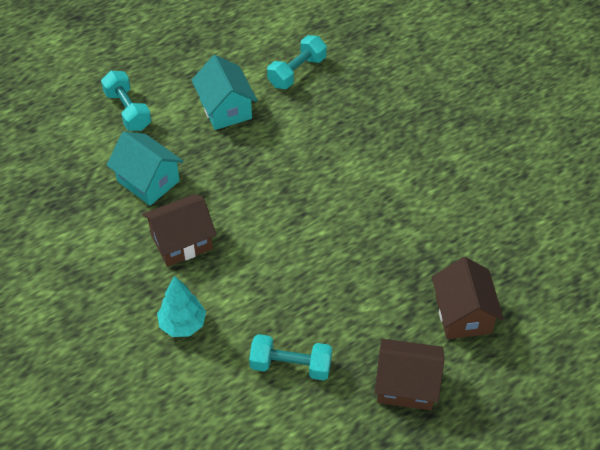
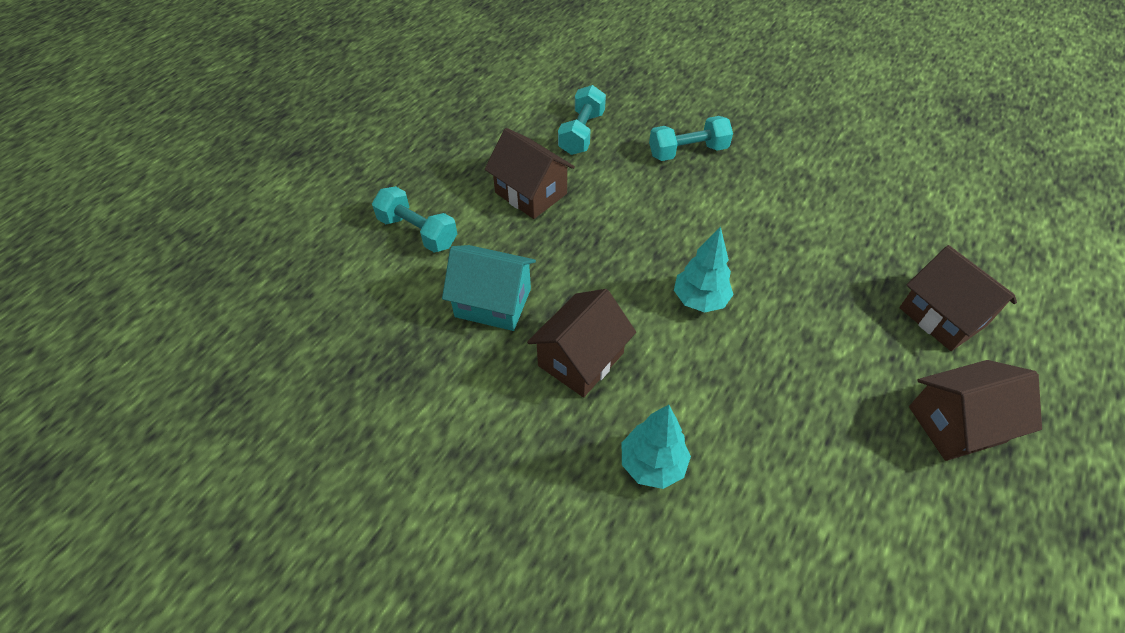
camera: 25 degrees left, 0 degrees up
(225, 109) = (531, 193): turquoise house -> brown house
(291, 365) = (816, 459): turquoise dumbbell -> turquoise dumbbell (688, 152)
(292, 234) = (700, 300): none -> turquoise tree

